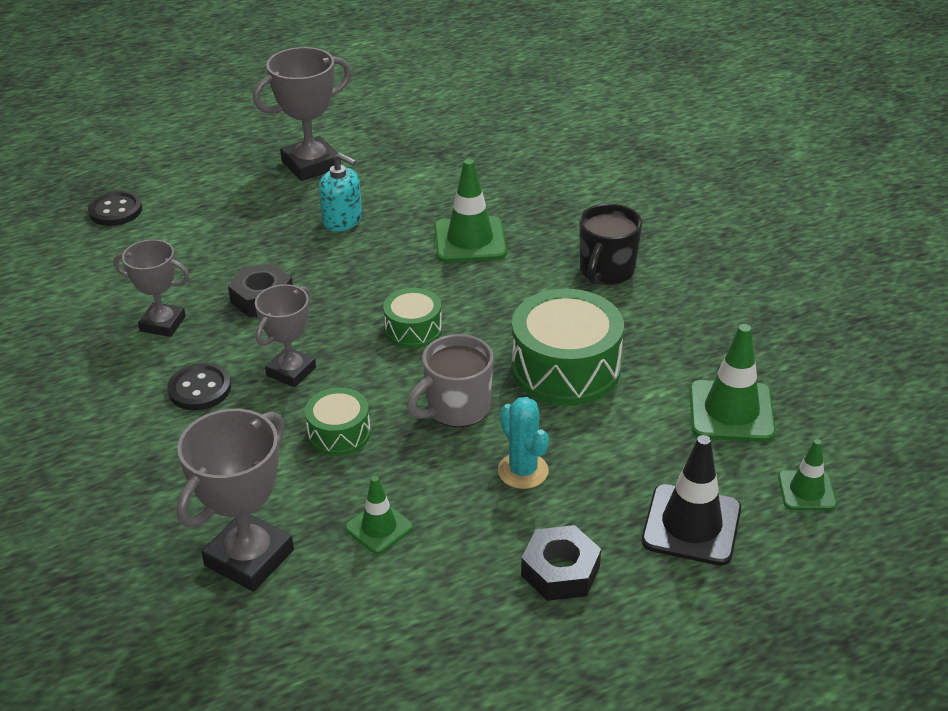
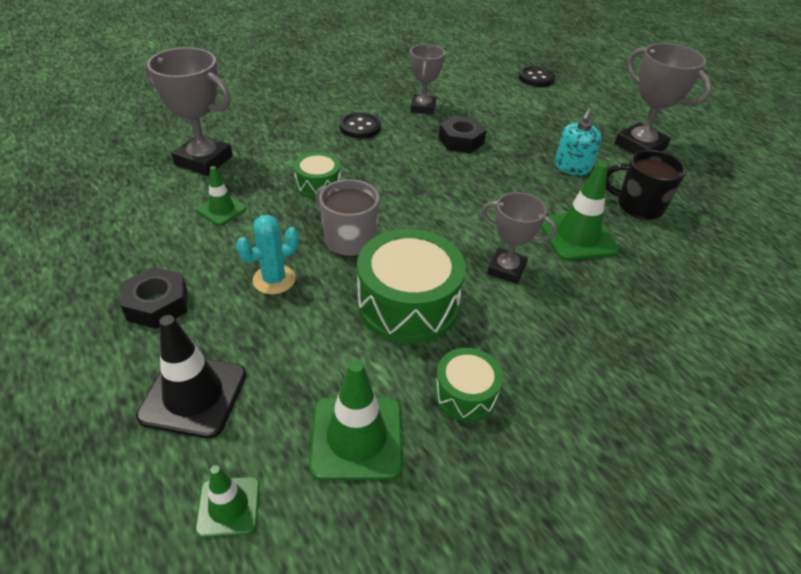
camera: 80 degrees right, 5 degrees up
(291, 371) = (382, 160): grey trophy -> grey trophy (506, 269)
(413, 329) = (442, 211): green drum -> green drum (465, 394)
(606, 271) = (569, 332): black mug -> black mug (638, 206)

